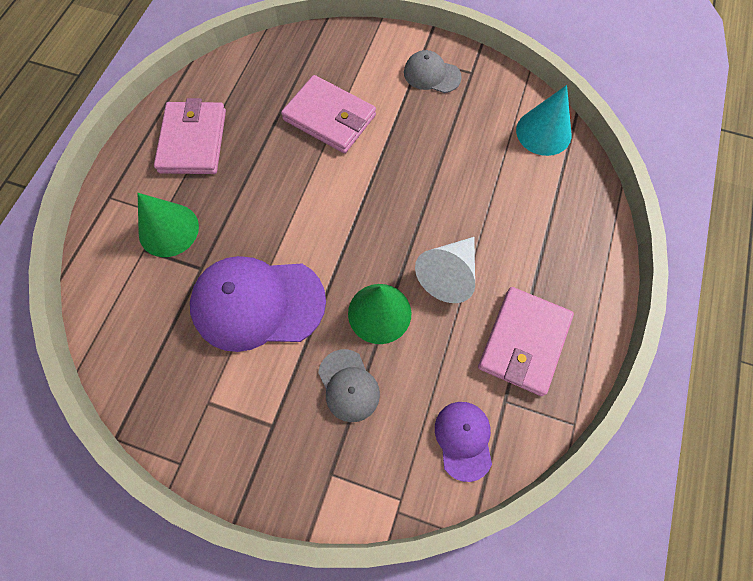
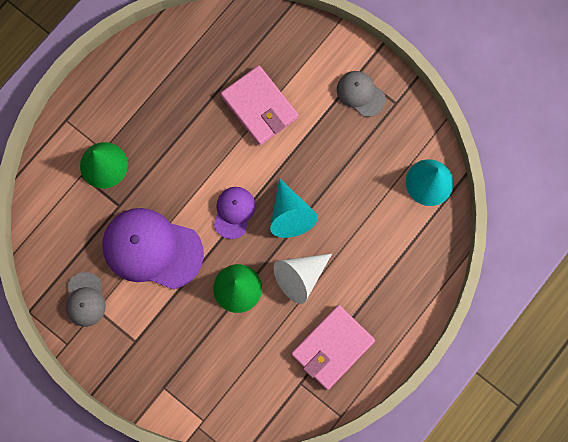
camera: 20 degrees right, 10 degrees up
(193, 141) = (143, 91): pink wallet -> none
(348, 385) = (196, 333): grey cap -> grey cap (85, 299)
(408, 212) = (290, 214): none -> turquoise cone
(463, 440) = (260, 398): purple cap -> purple cap (234, 212)

